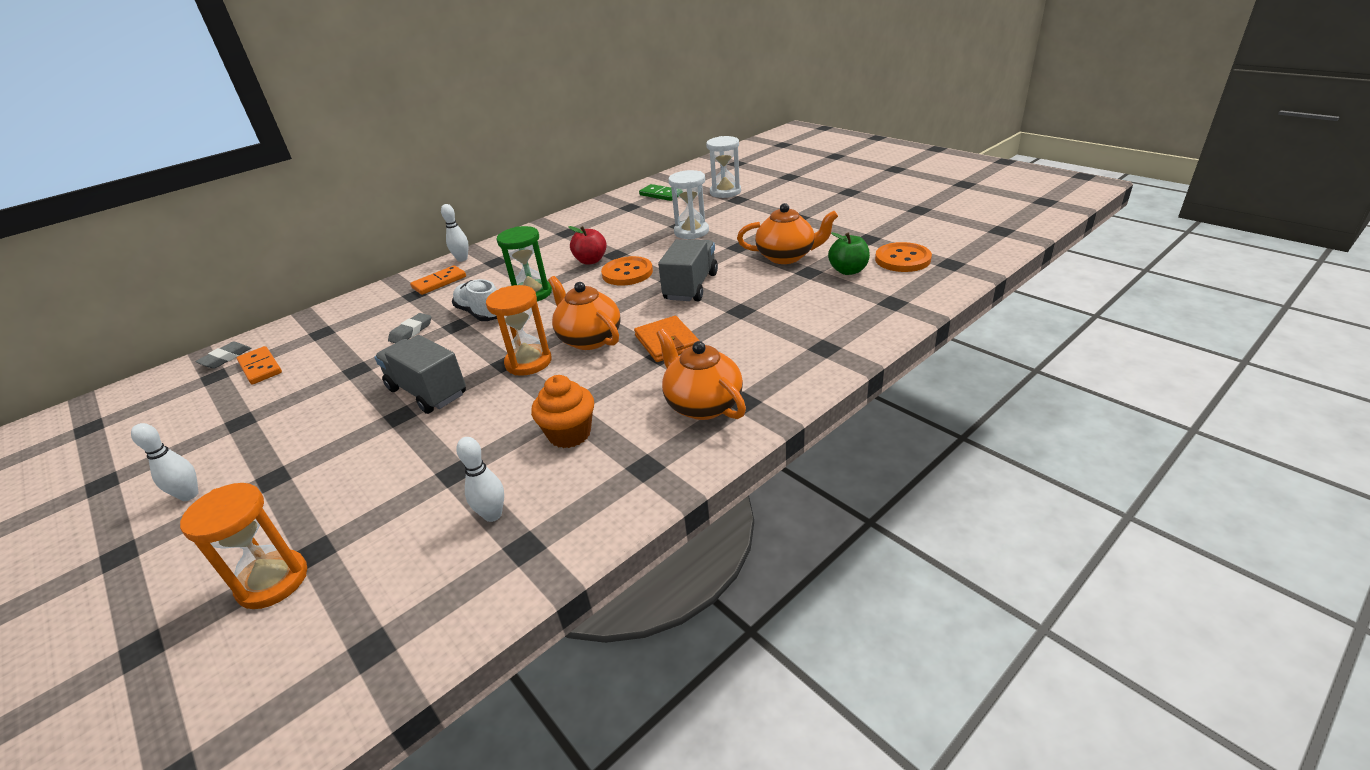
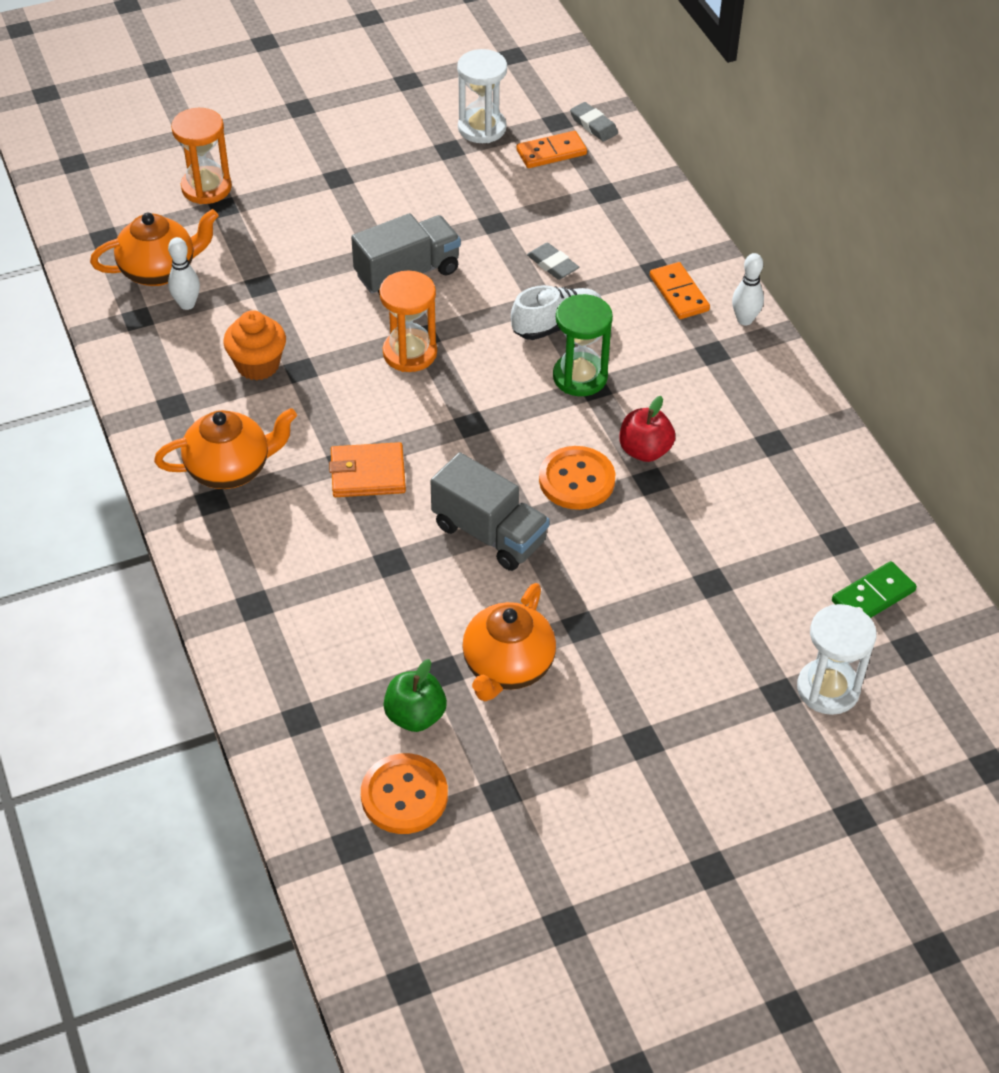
camera: 105 degrees right, 15 degrees up
(189, 495) = (350, 133): white bowling pin -> none
(589, 339) = (424, 410): orange teapot -> orange teapot (159, 270)
(691, 232) = (674, 588): white hourglass -> white hourglass (482, 128)

